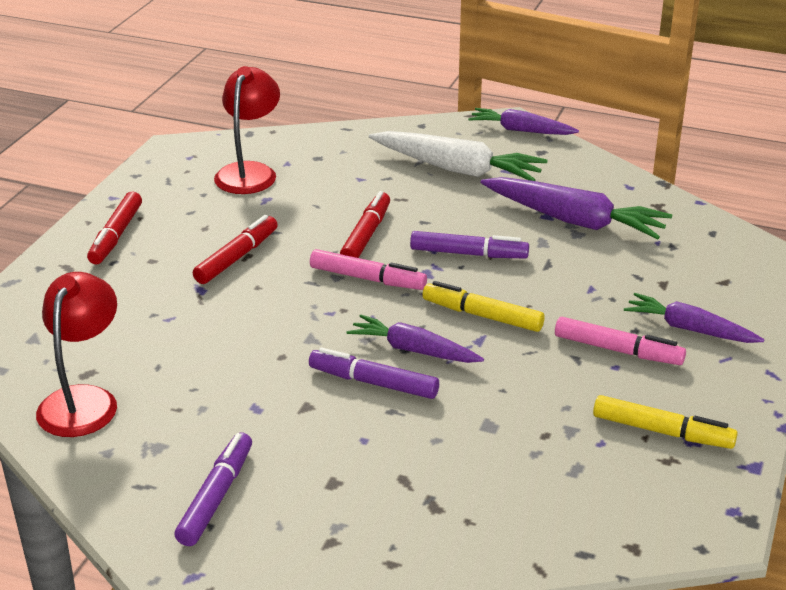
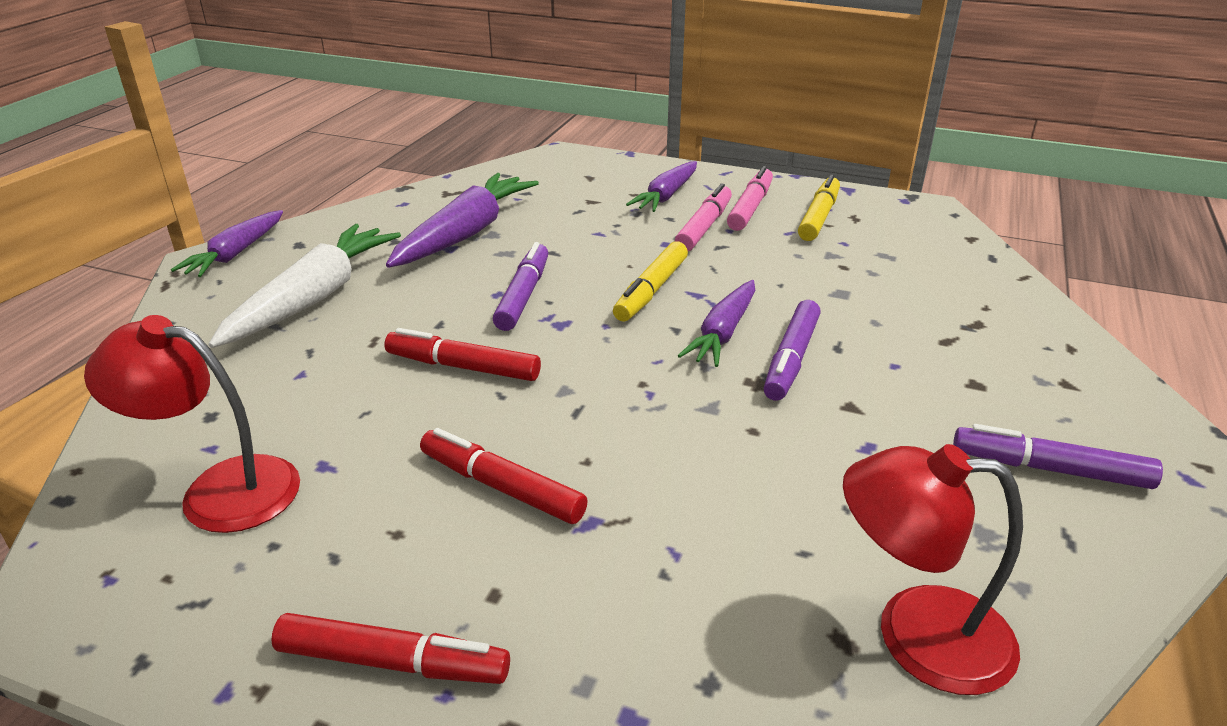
camera: 90 degrees left, 0 degrees up
(367, 279) = (572, 365): pink marker -> pink marker (750, 207)

